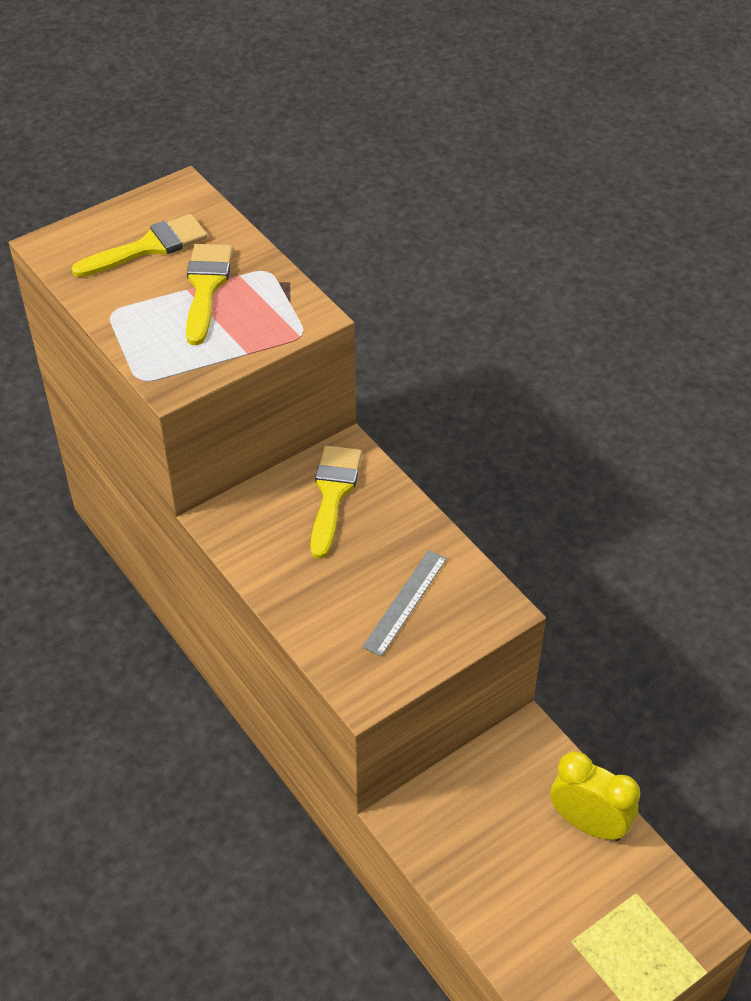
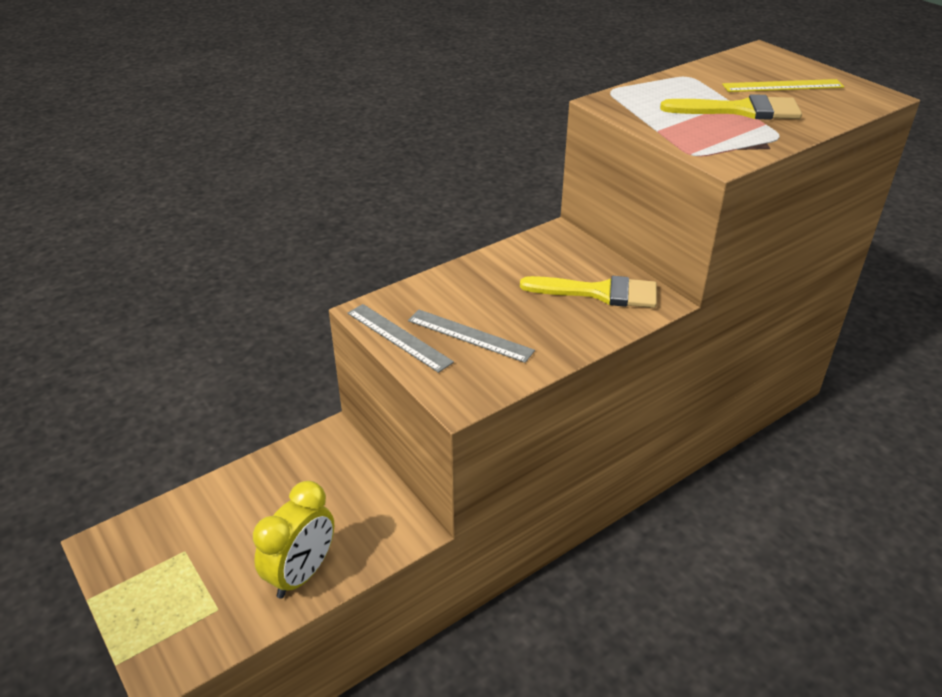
camera: 90 degrees right, 10 degrees down
(149, 247) = (782, 86): yellow brush -> yellow ruler
(409, 663) = (398, 337): none -> grey ruler

